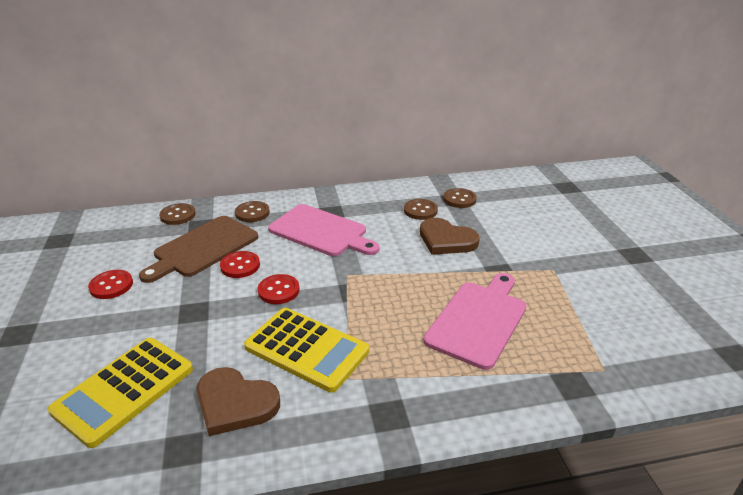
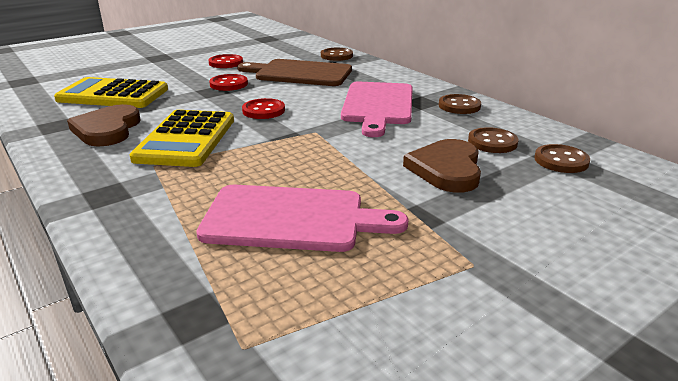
camera: 65 degrees right, 5 degrees down
(240, 266) = (287, 90): red button -> red button (228, 84)
(252, 213) = (373, 75): brown button -> brown button (459, 106)

